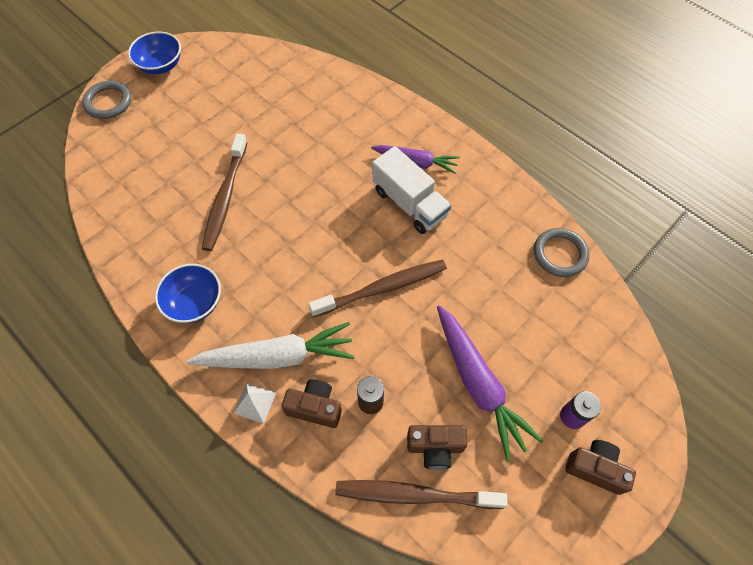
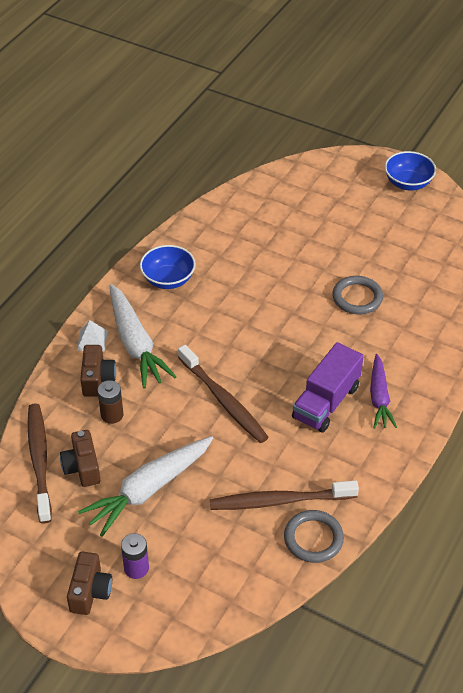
camera: 75 degrees right, 15 degrees down
(108, 102) = (348, 164): grey ring -> grey ring (357, 297)
(225, 197) = (279, 269): brown toothbrush -> brown toothbrush (280, 501)
(409, 203) = (326, 402): white truck -> purple truck
(478, 384) = (149, 489): purple carrot -> white carrot

